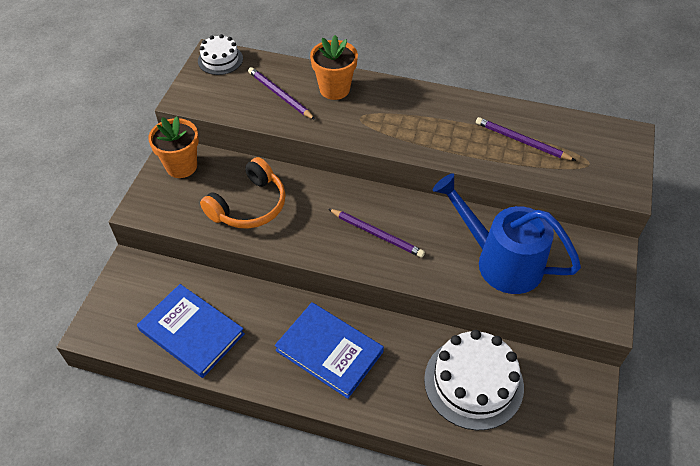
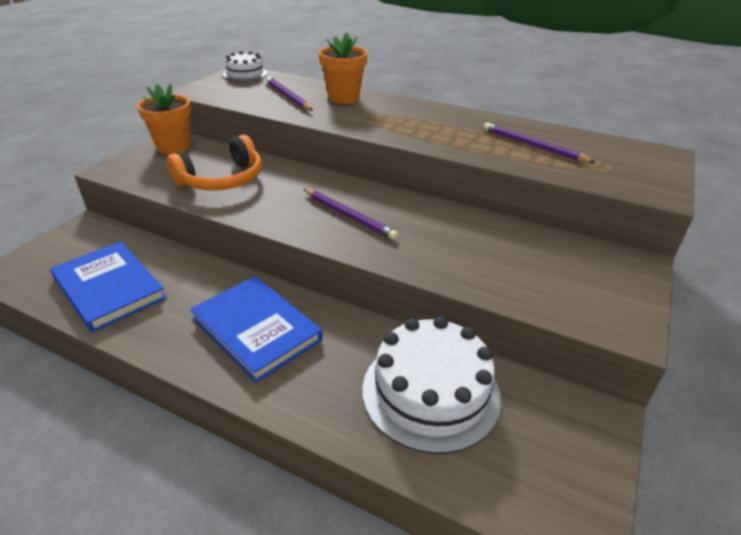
camera: 10 degrees right, 15 degrees down
(500, 261) = (490, 255): blue watering can -> none

